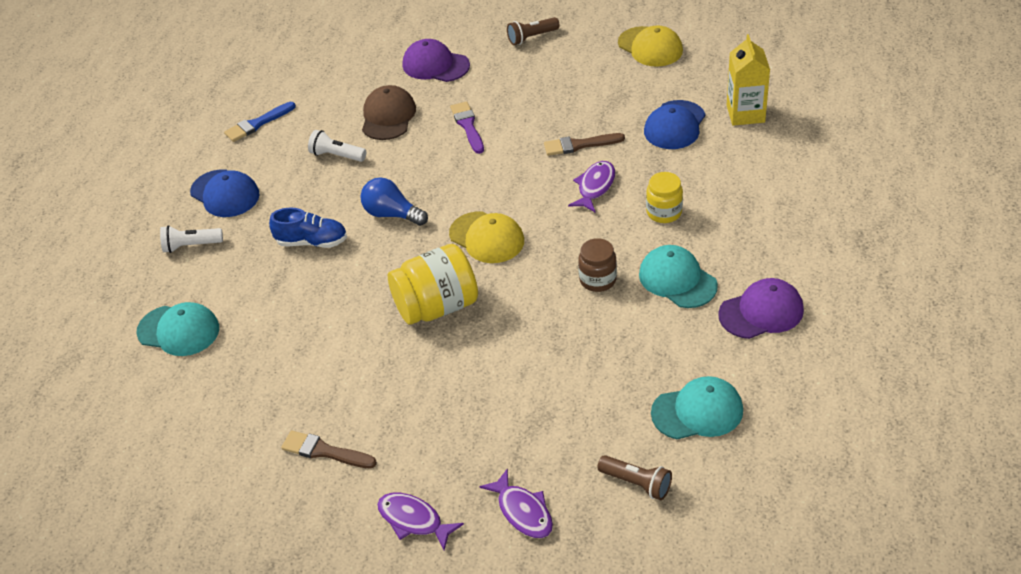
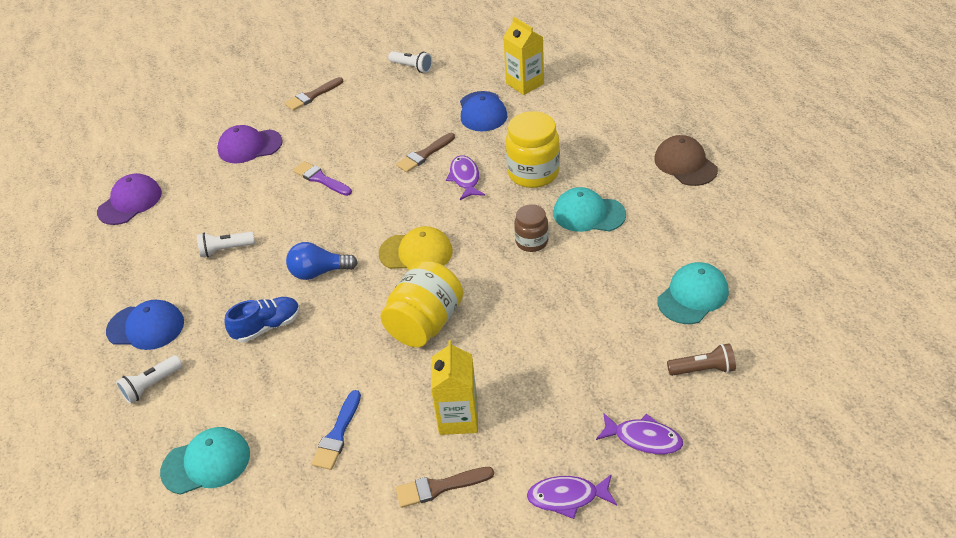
camera: 35 degrees left, 0 degrees up
(257, 124) = (125, 257): blue brush -> blue brush (337, 434)
(388, 116) = (244, 200): brown cap -> brown cap (685, 164)
(389, 403) = (458, 418): none -> yellow carton
(532, 37) = (312, 96): brown flashlight -> brown brush
(650, 47) = (412, 67): yellow cap -> white flashlight
(664, 212) = (533, 173): yellow jar -> yellow jar, size x1.70
(761, 312) = (667, 207): purple cap -> purple cap (130, 202)

